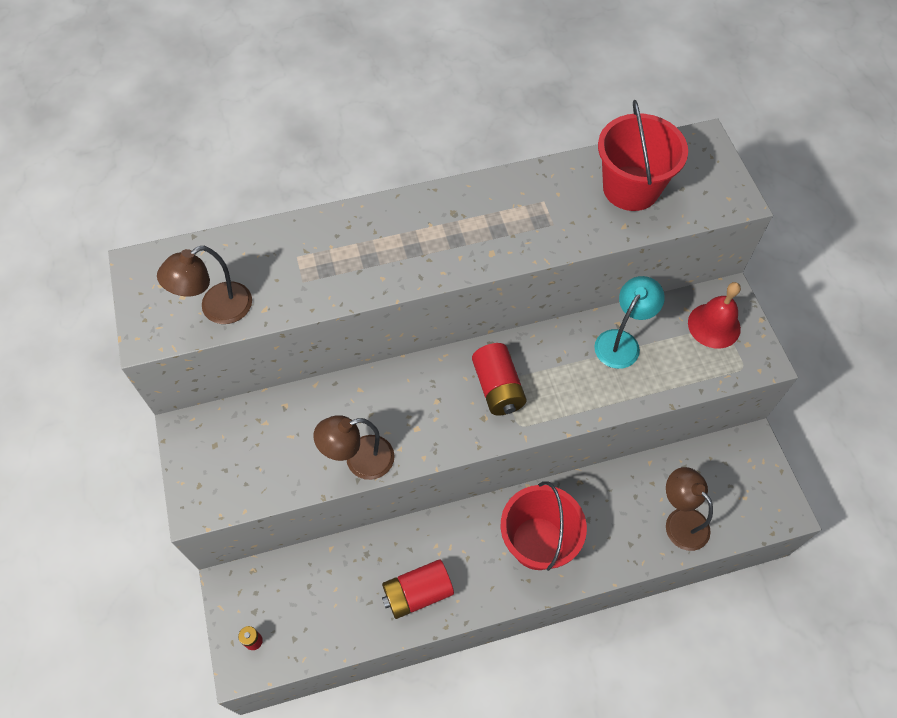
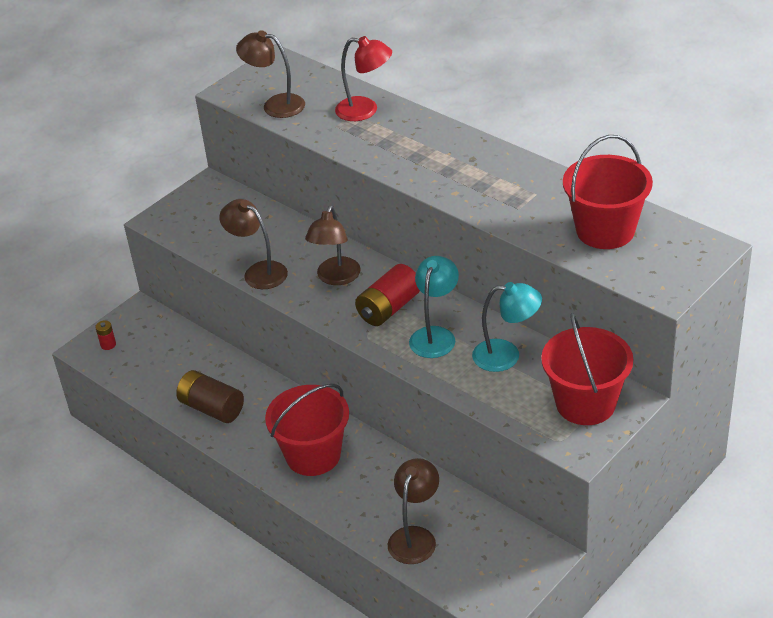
camera: 60 degrees right, 20 degrees down
(302, 245) = (365, 110): none -> red lamp
(417, 593) = (212, 408): red battery -> brown battery
(423, 403) = (336, 278): none -> brown lamp
(559, 375) = (435, 335): none -> turquoise lamp
(714, 325) = (585, 403): red bell -> red bucket

